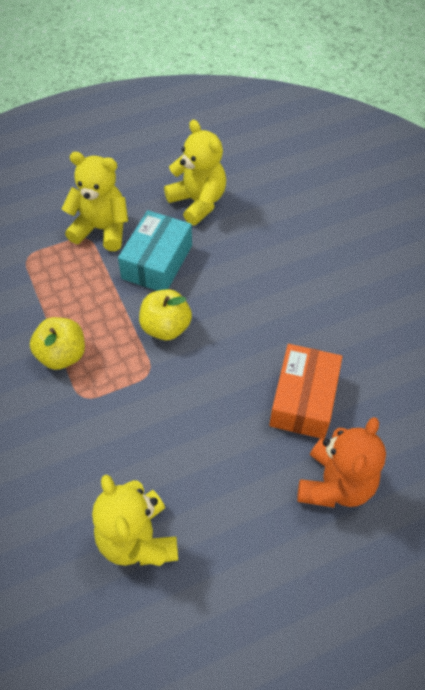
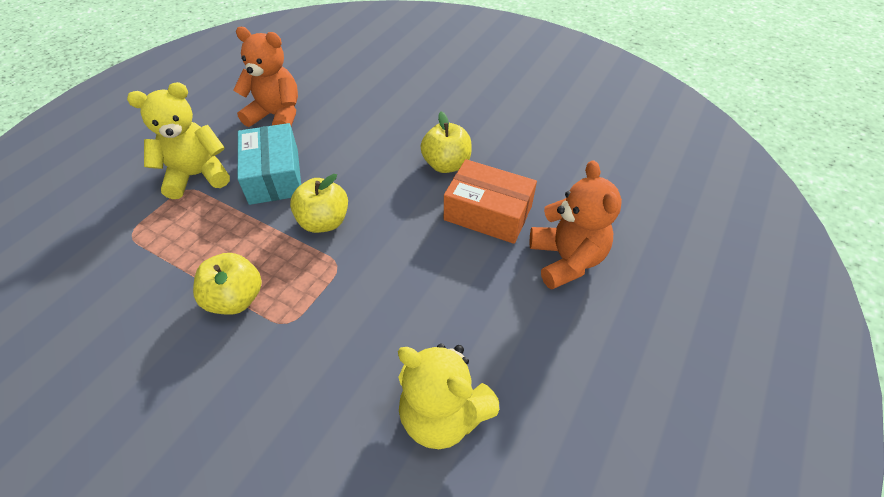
camera: 35 degrees left, 5 degrees down
(198, 202) = (277, 116): yellow teddy bear -> orange teddy bear
(303, 399) = (488, 213): orange box -> orange box turned 45 degrees counterclockwise
(305, 331) = (446, 164): none -> yellow apple

